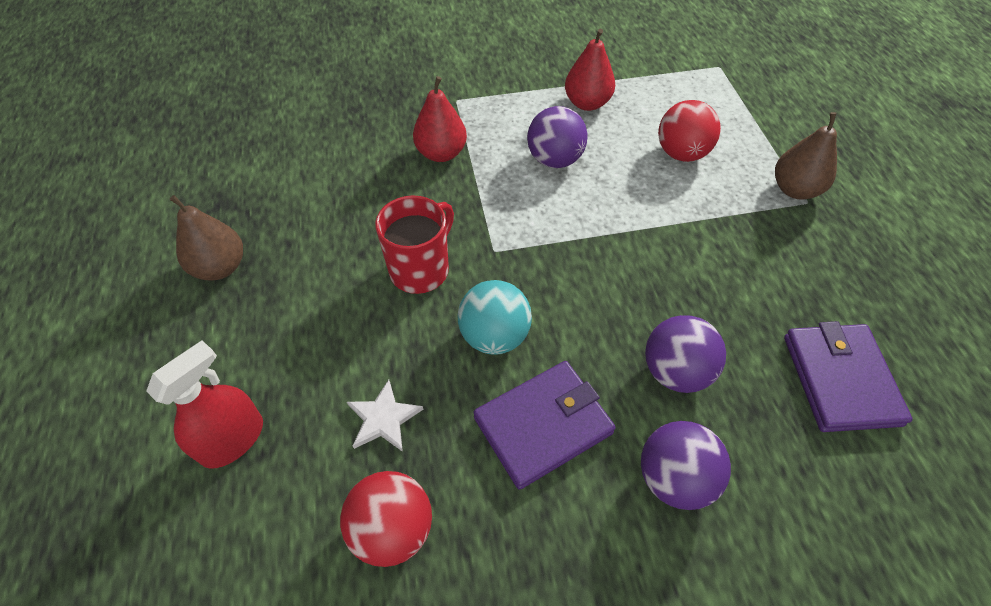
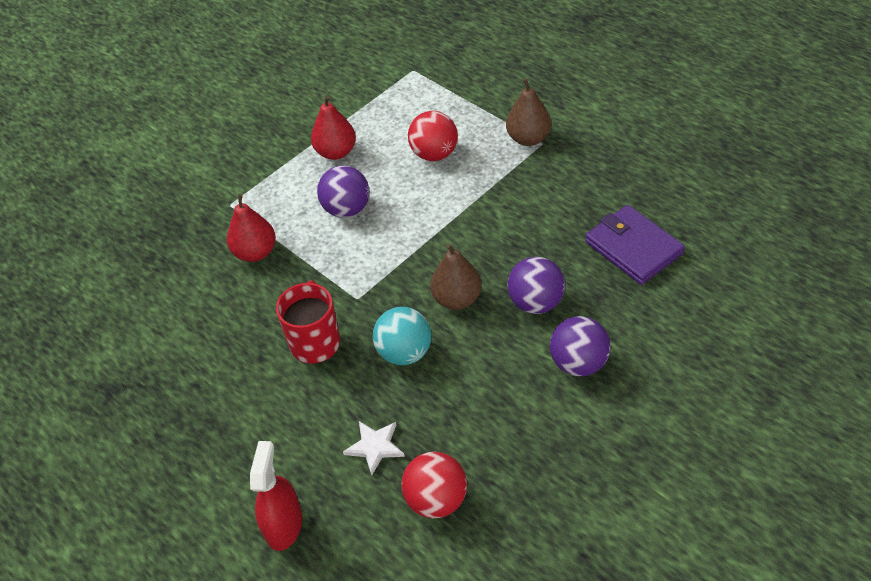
camera: 30 degrees left, 5 degrees down
(220, 267) = (159, 432): brown pear -> brown pear (457, 299)
(543, 425) = (480, 384): purple wallet -> none

